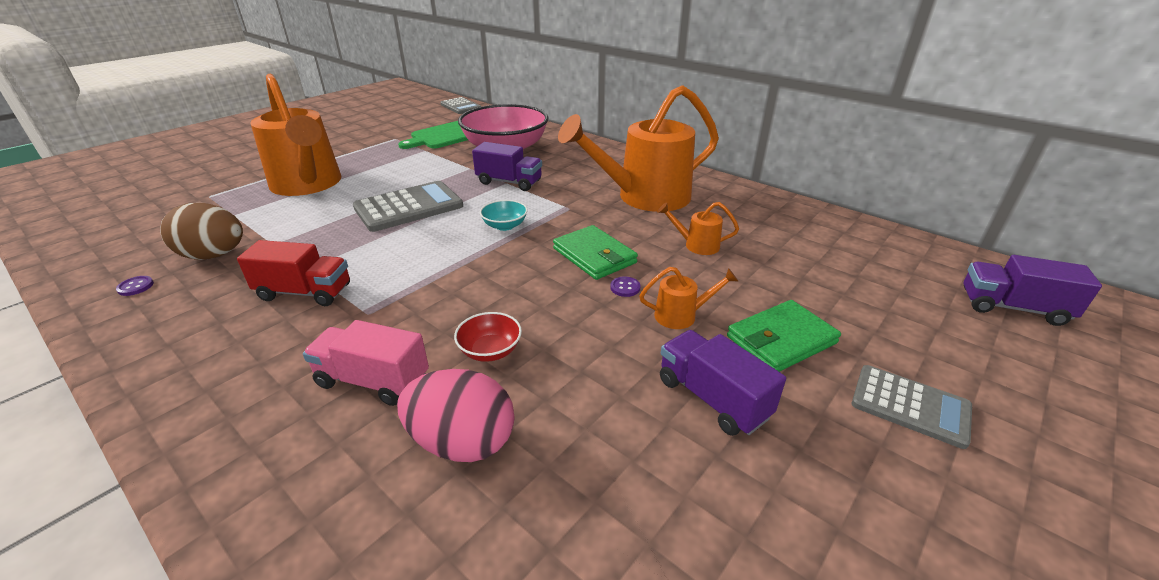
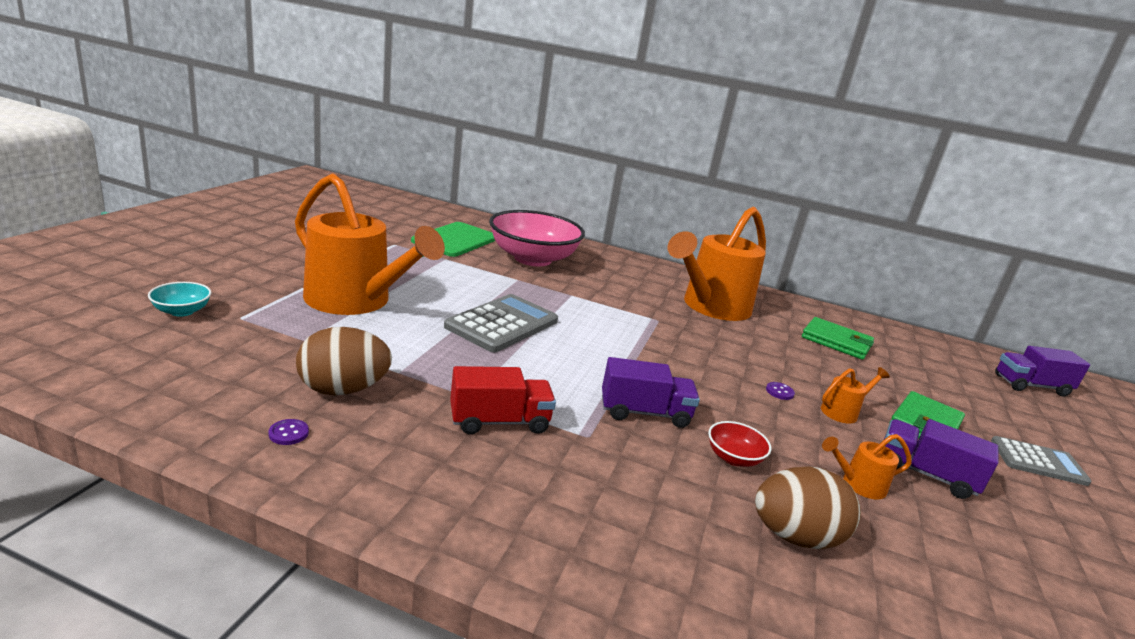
camera: 25 degrees left, 10 degrees down
(373, 381) = (666, 498): pink truck -> none
(461, 106) = (427, 206): grey calculator -> none
(462, 442) = (795, 537): pink egg -> brown egg
(505, 226) = (619, 340): turquoise bowl -> turquoise bowl (182, 311)
(509, 182) = (574, 294): purple truck -> purple truck (644, 413)
(594, 256) = (726, 365): green wallet -> green wallet (836, 341)
(696, 245) = (795, 350): orange watering can -> orange watering can (858, 484)

